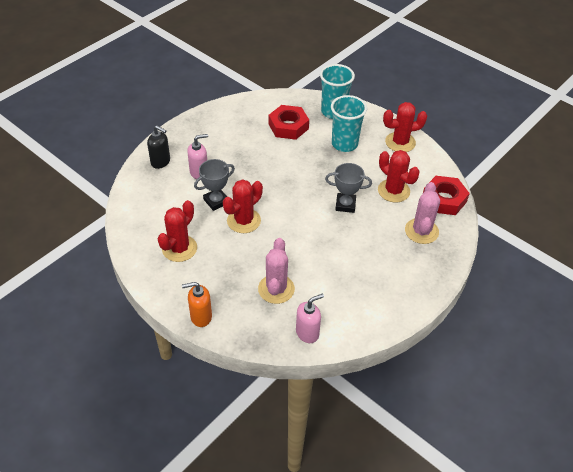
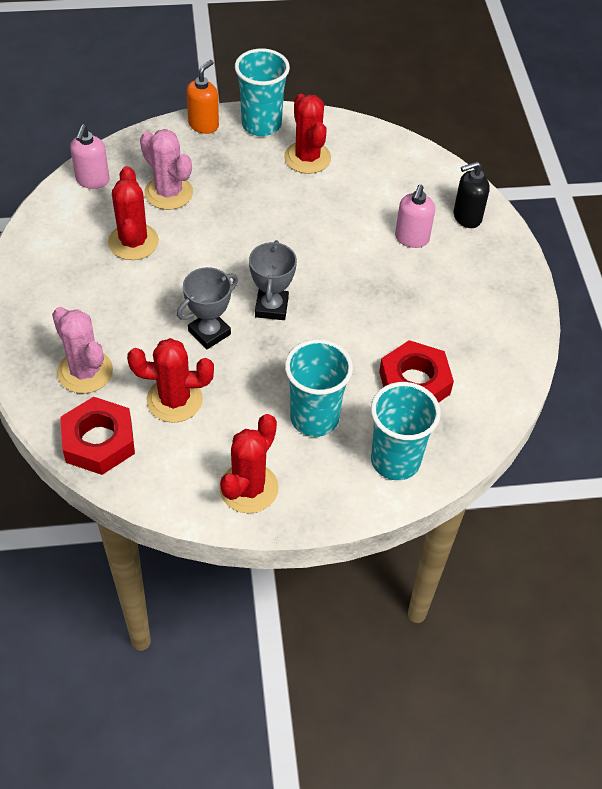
camera: 130 degrees right, 5 degrees up
(171, 289) = (261, 125): none -> turquoise cup
(216, 201) = (346, 224): grey trophy -> grey trophy (271, 307)
(243, 221) = (289, 228): red cactus -> red cactus (133, 242)

